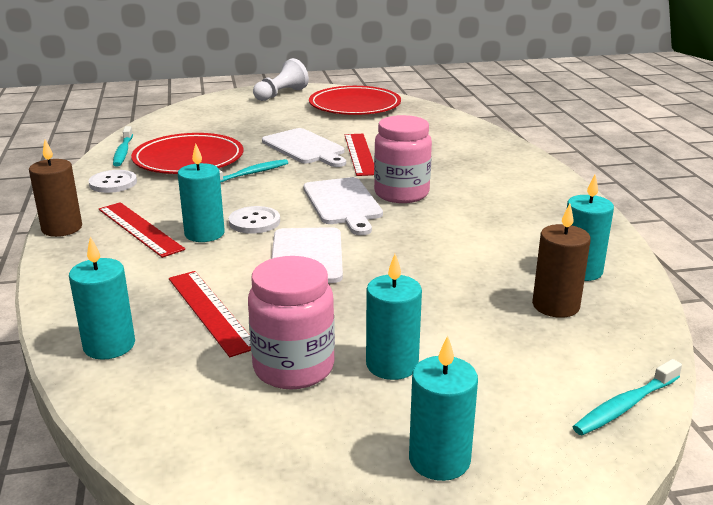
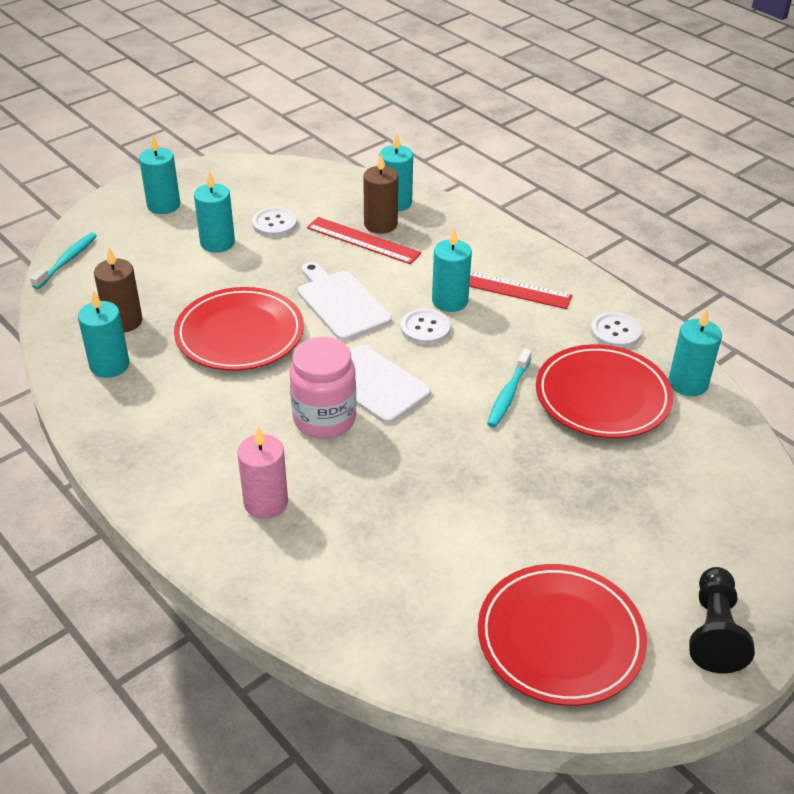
camera: 150 degrees right, 15 degrees up
(62, 228) = (566, 268): brown candle -> brown candle (380, 224)
(123, 152) = (688, 383): turquoise toothbrush -> turquoise candle
(281, 94) = (714, 632): white pawn -> black pawn
(293, 368) = (274, 224): pink jar -> white button
(305, 148) = (506, 472): white cutting board -> none
(360, 154) = (429, 484): red ruler -> none
(431, 261) = (240, 334): none -> red plate
(478, 169) = (266, 503): none -> pink candle

